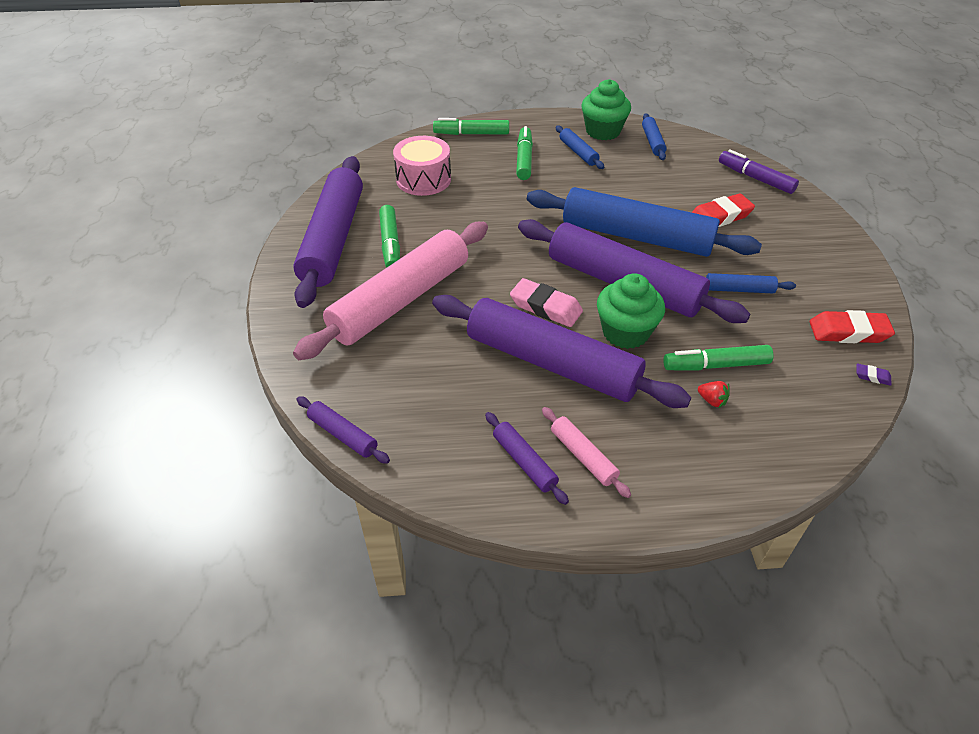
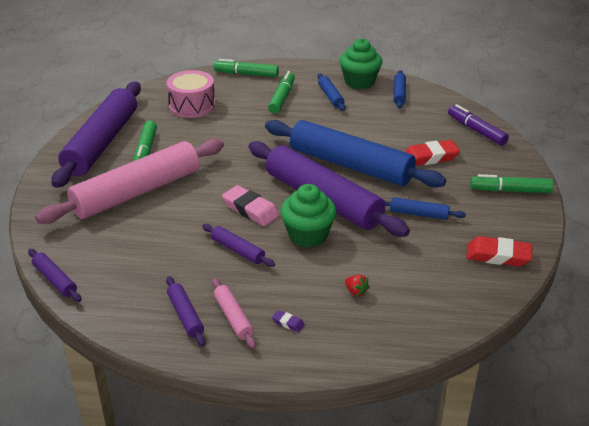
camera: 10 degrees right, 10 degrees down
(552, 363) = (237, 250): purple rolling pin -> purple rolling pin, size x0.42
(715, 365) = (371, 267): green marker -> green marker (510, 190)
(872, 376) = (501, 291): purple eraser -> purple eraser (288, 323)

